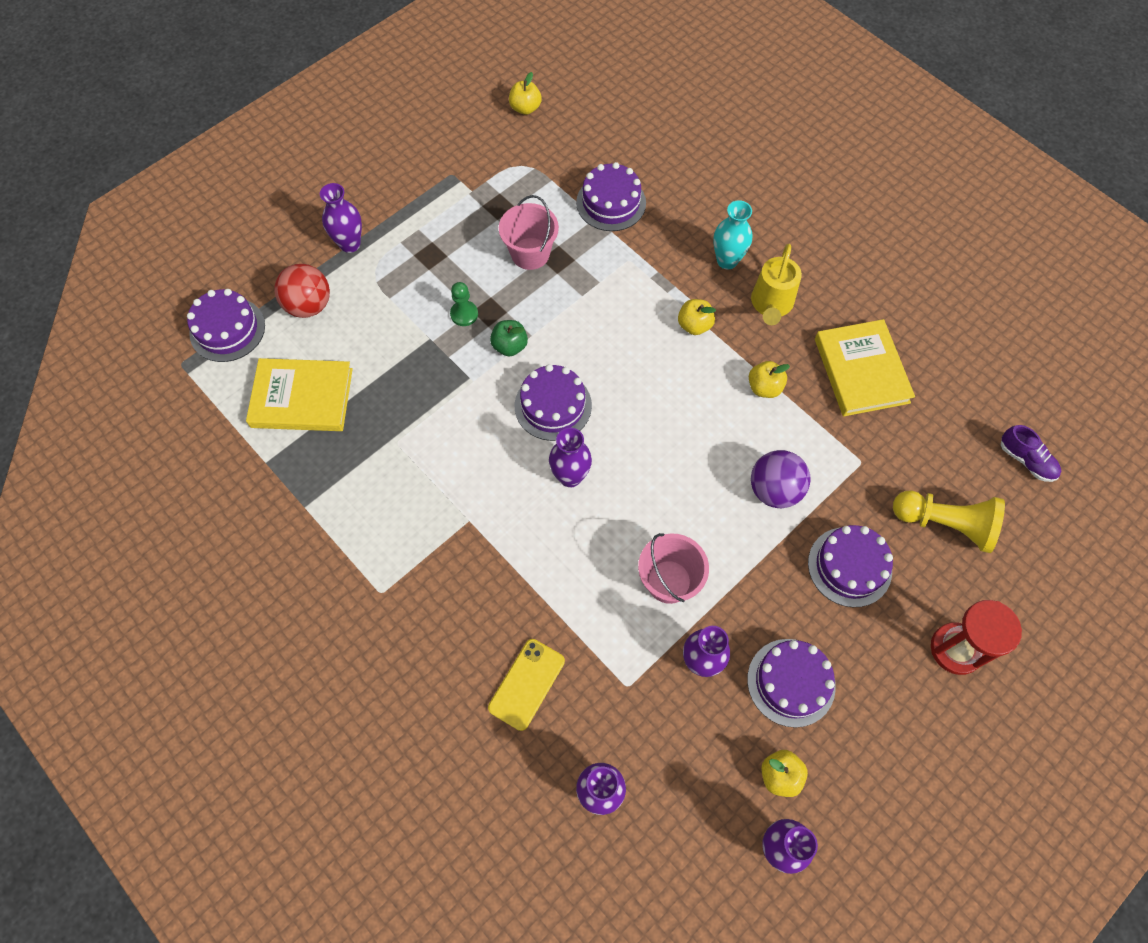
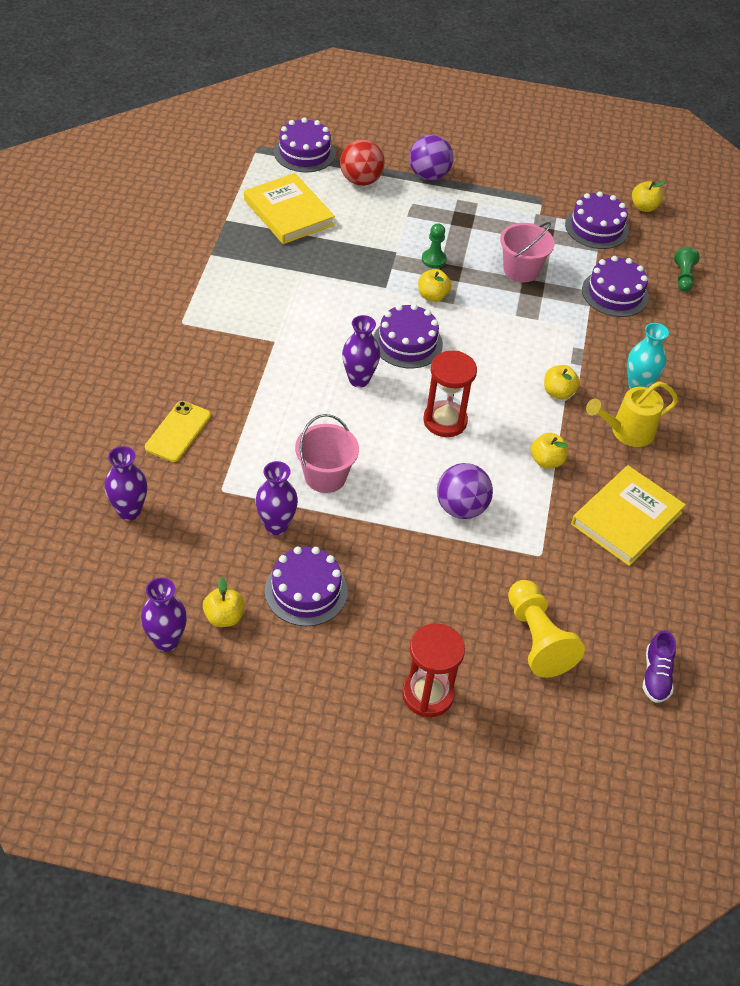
camera: 50 degrees right, 15 degrees down
(350, 244) = (429, 175): purple vase -> purple ball
(510, 346) = (432, 296): green apple -> yellow apple
(526, 684) = (178, 432): yellow phone -> yellow phone turned 60 degrees counterclockwise
(629, 140) = (683, 277): none -> green pawn
(668, 437) = (445, 421): none -> red hourglass
(849, 566) = (438, 587): purple cake -> purple cake (596, 227)

